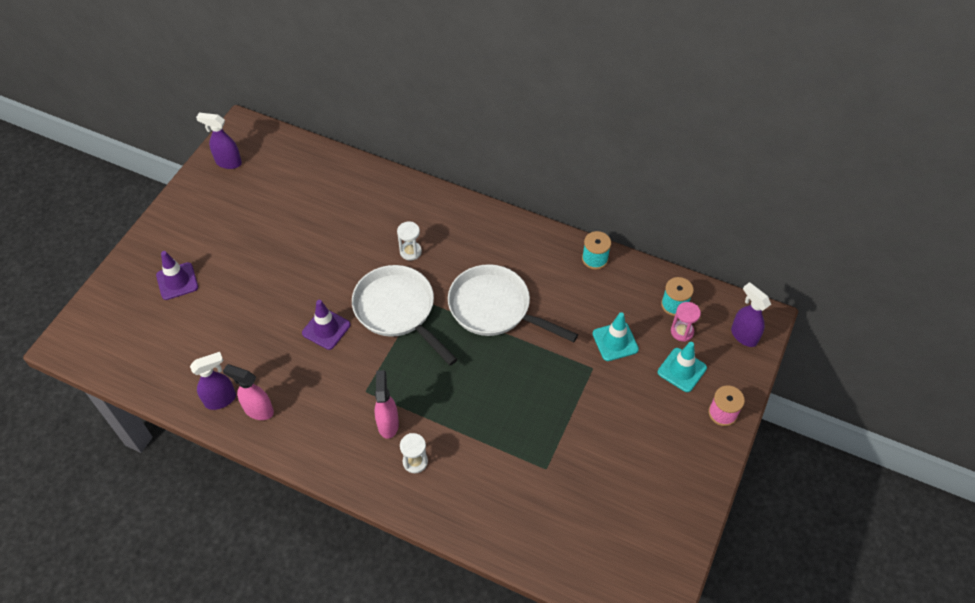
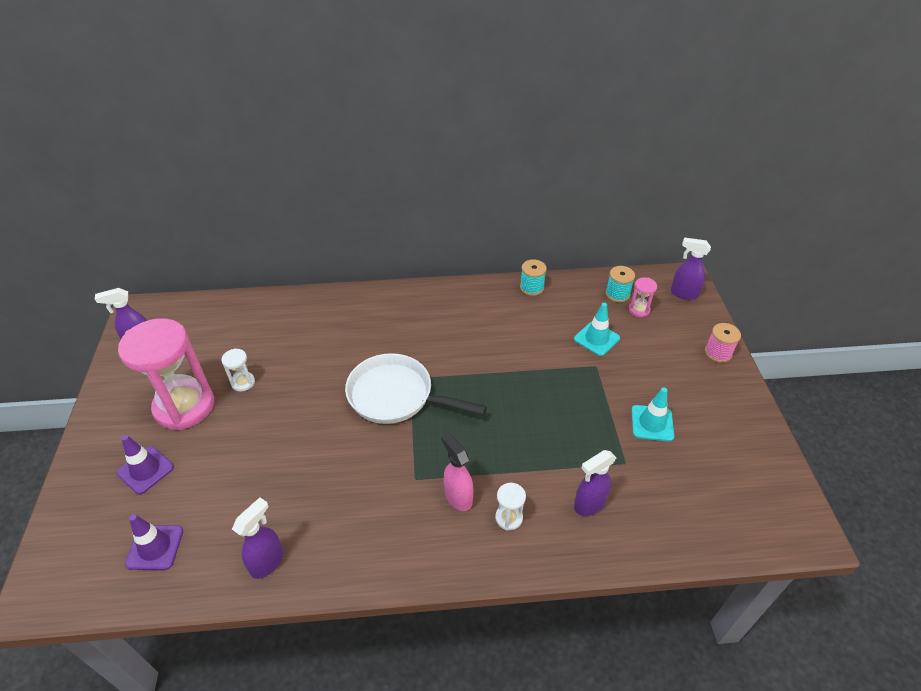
camera: 30 degrees left, 10 degrees down
(231, 239) = (184, 406): none -> pink hourglass
(258, 410) = (316, 551): pink spray bottle -> none
(326, 329) = (337, 442): purple traffic cone -> purple traffic cone (155, 547)
(410, 251) = (373, 345): white hourglass -> white hourglass (243, 382)
(487, 486) = (589, 504): none -> purple spray bottle
(494, 308) = (480, 357): white pan -> none
(682, 370) = (662, 336): turquoise traffic cone -> turquoise traffic cone (652, 423)

